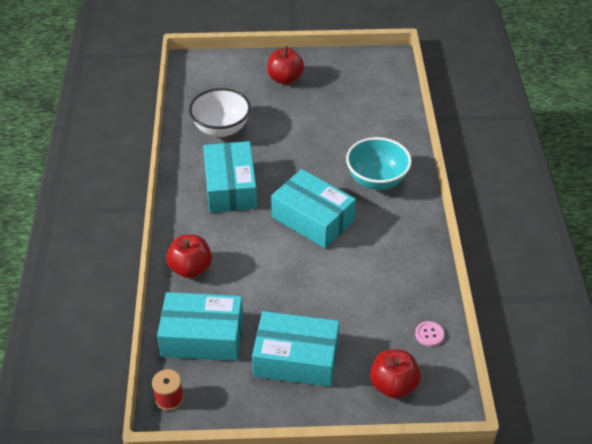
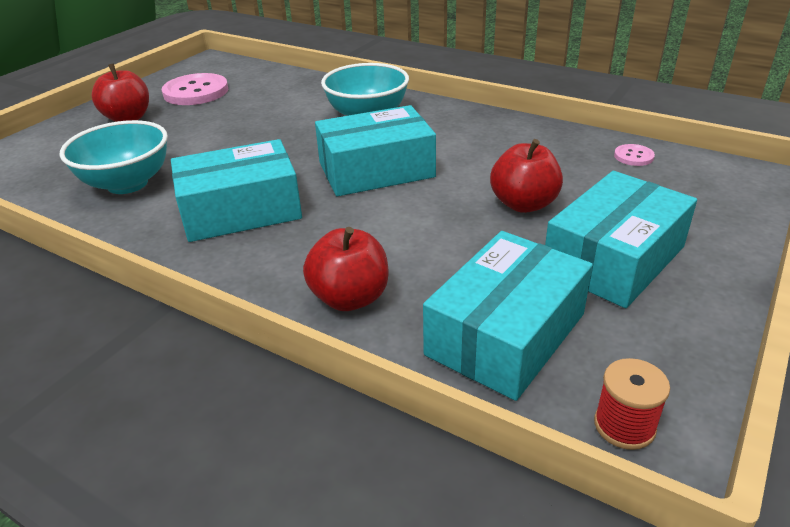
camera: 55 degrees left, 10 degrees down
(221, 129) = (127, 183): white bowl -> turquoise bowl
(230, 187) = (241, 210): turquoise box -> turquoise box turned 45 degrees counterclockwise
(341, 83) = (196, 92): none -> pink button
(393, 385) = (703, 201): red apple -> red apple (523, 204)

